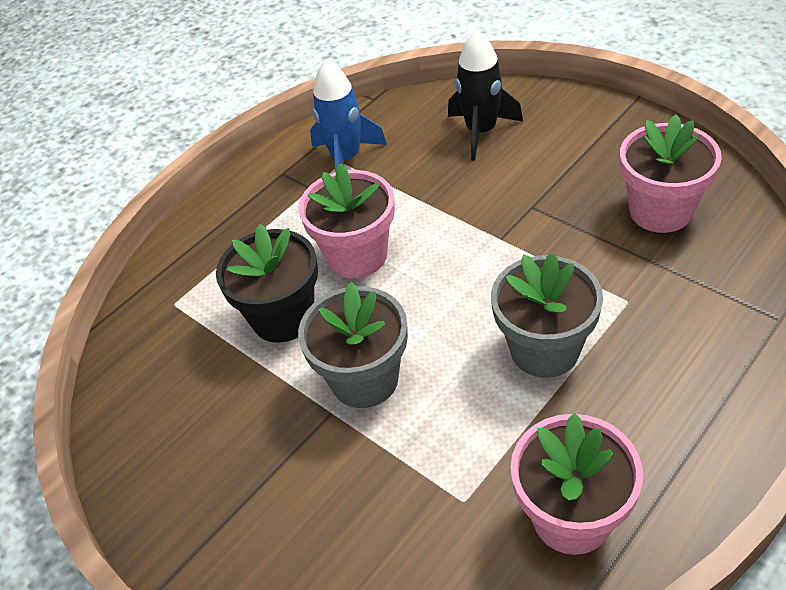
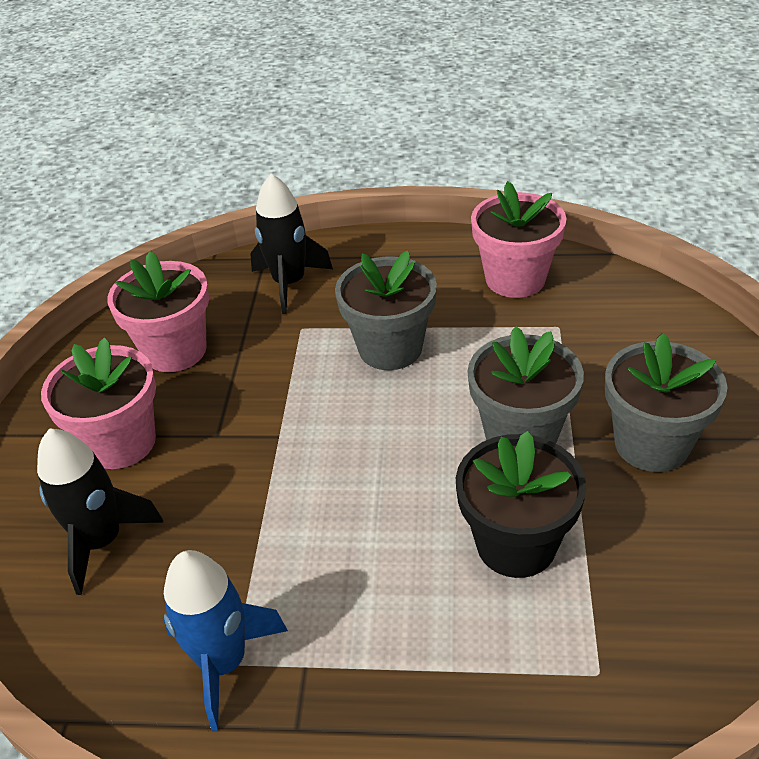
camera: 130 degrees left, 5 degrees down
(273, 459) = (651, 444): none -> grey flower pot
(357, 256) = (384, 535): pink flower pot -> pink flower pot (121, 442)
(712, 320) = (289, 283): none -> black rocket

